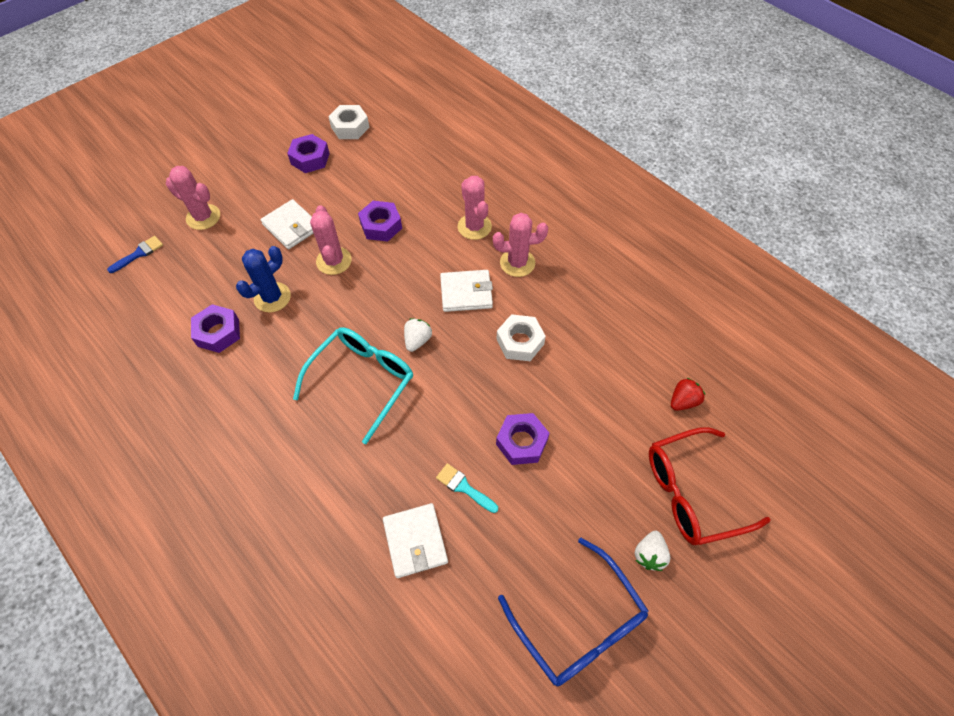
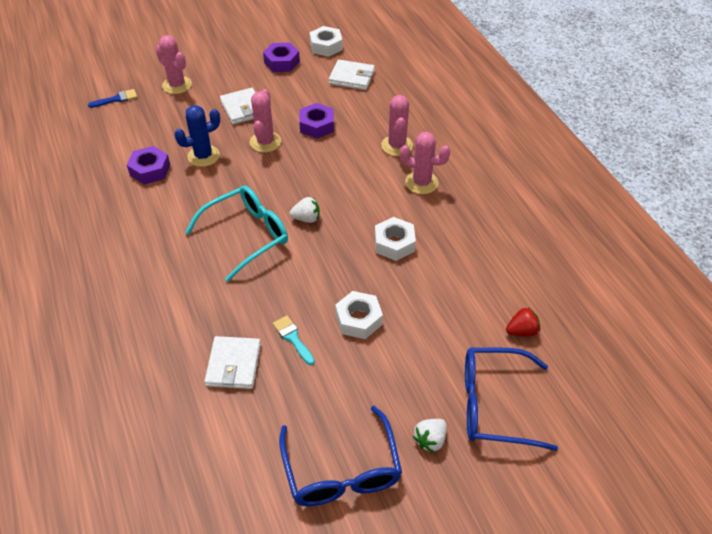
camera: 20 degrees right, 10 degrees down
(417, 340) = (306, 218): white strawberry -> white strawberry turned 45 degrees clockwise
(466, 293) = (365, 194): white wallet -> white wallet (352, 77)
(521, 442) = (358, 319): purple nut -> white nut
(692, 492) = (494, 405): red glasses -> blue glasses

